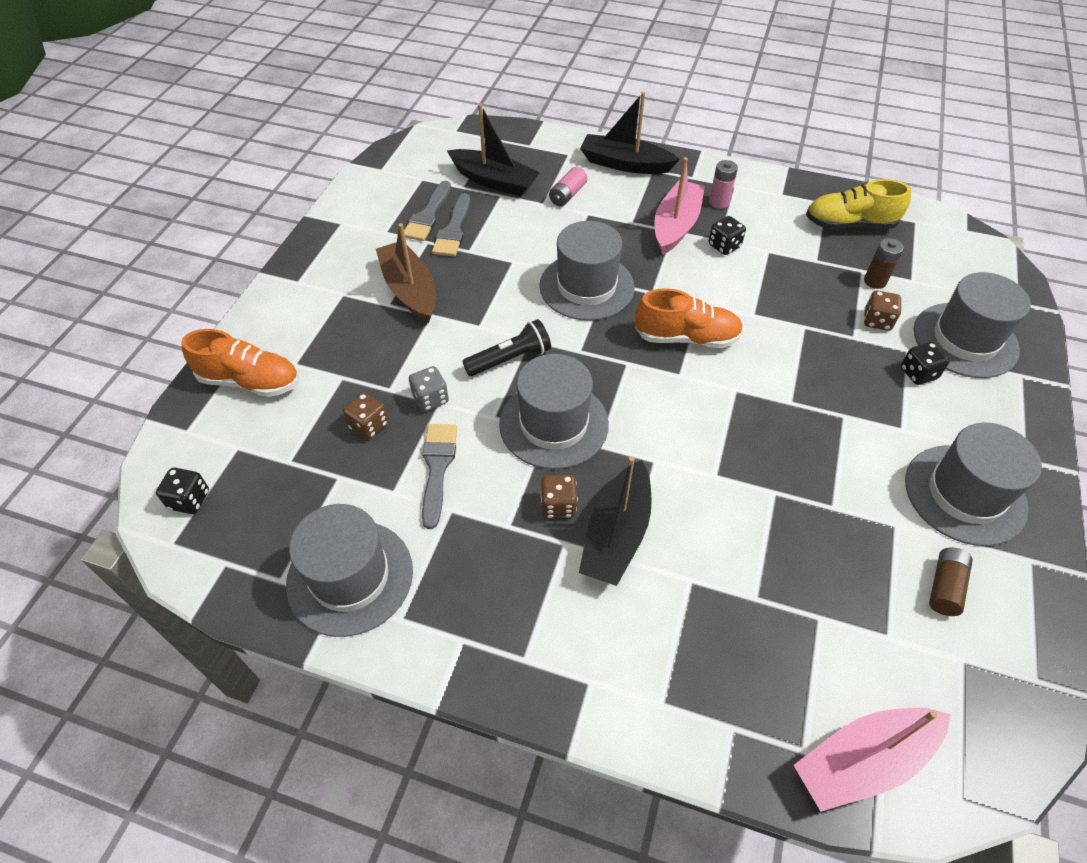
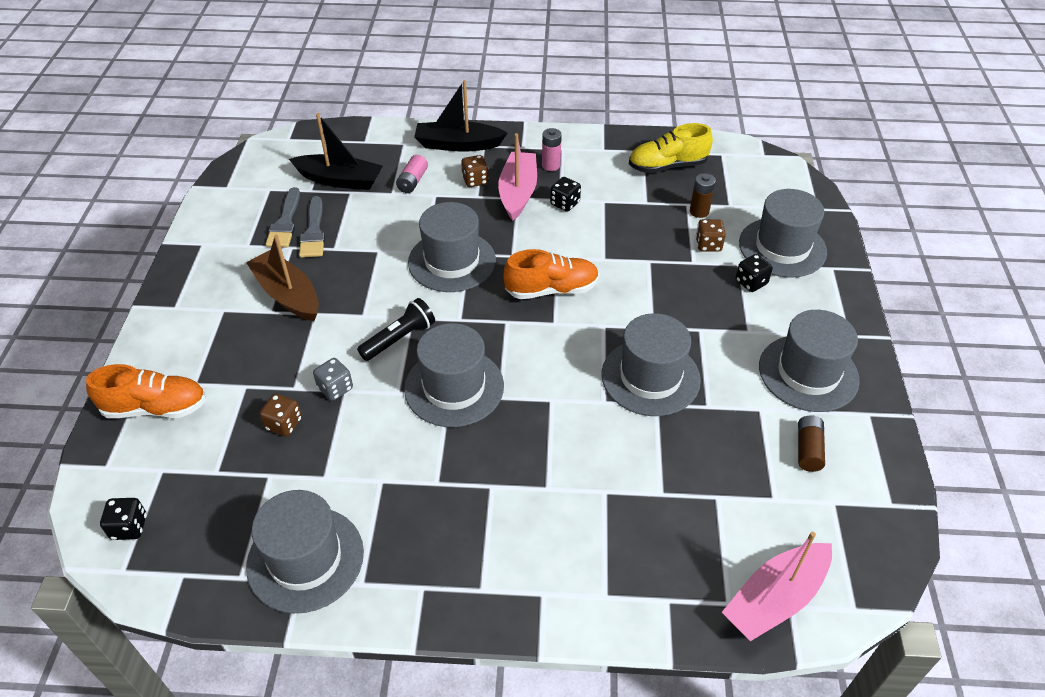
camera: 15 degrees left, 5 degrees down
(437, 468) = (359, 447): grey brush -> none
(558, 505) = (476, 456): brown dice -> brown dice (475, 180)
(616, 534) = (533, 468): black boat -> none
(774, 459) = (650, 377): none -> grey hat

